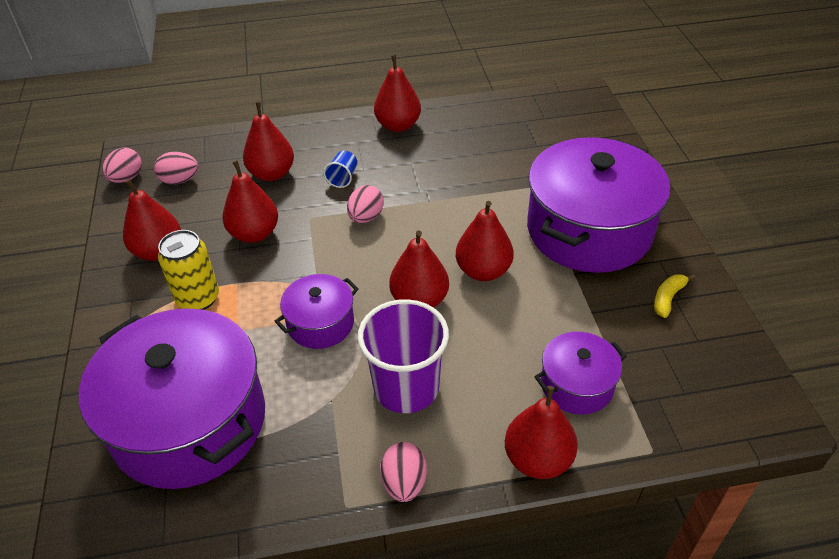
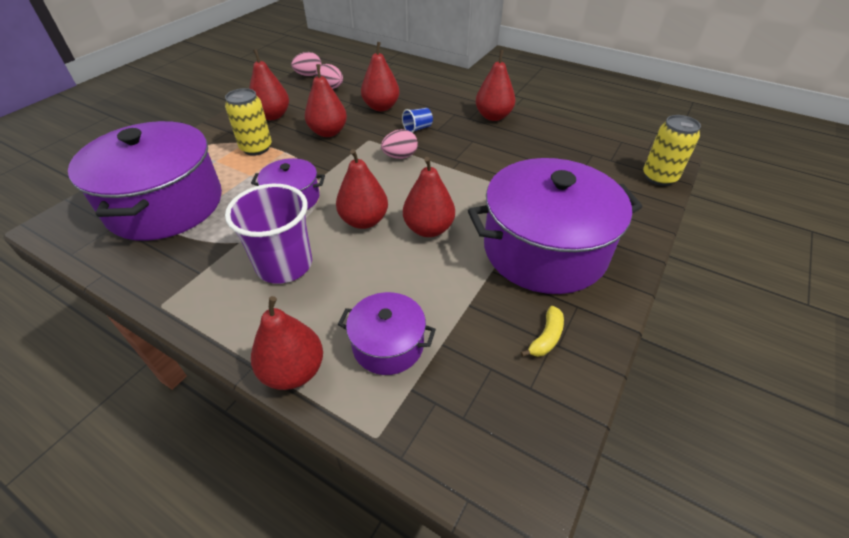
camera: 40 degrees right, 0 degrees up
(404, 483) = (204, 318): pink egg -> none
(595, 115) = (659, 177): none -> yellow can
(668, 298) = (546, 338): yellow banana -> yellow banana turned 135 degrees clockwise

